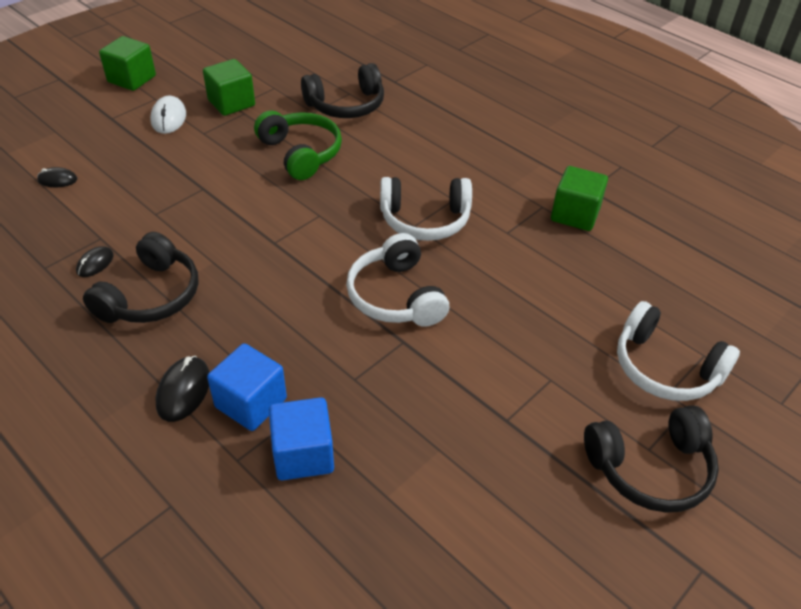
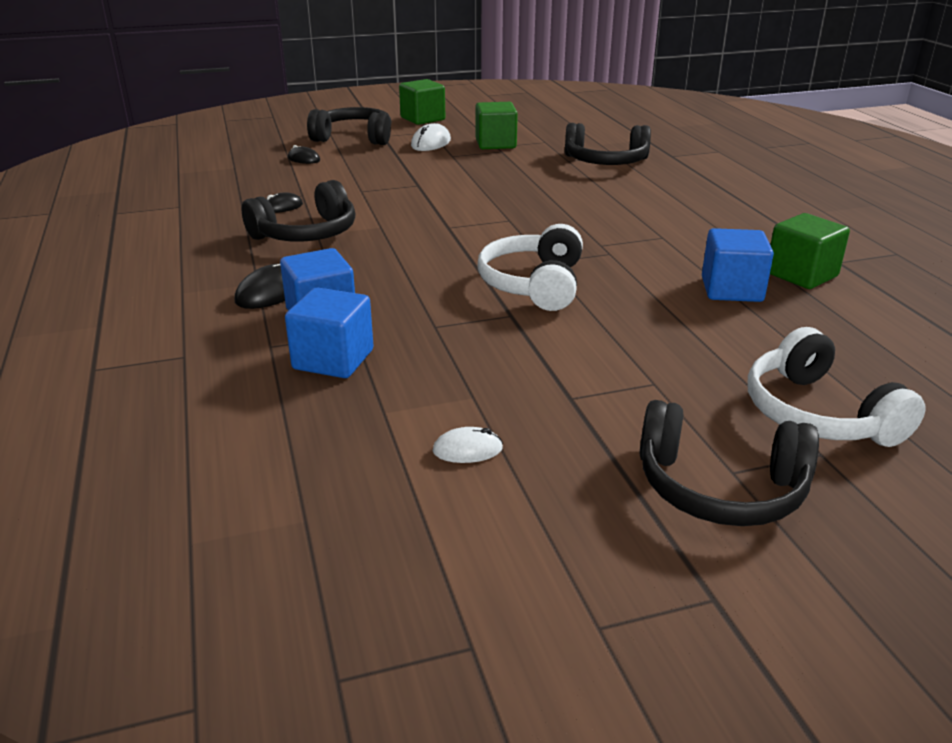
camera: 30 degrees right, 15 degrees down
(84, 130) = (354, 138): none -> black headphones
(301, 153) = (530, 181): green headphones -> none
(425, 220) = (616, 244): white headphones -> none
(474, 509) = (467, 450): none -> white mouse
(539, 250) = (731, 289): none -> blue cube

